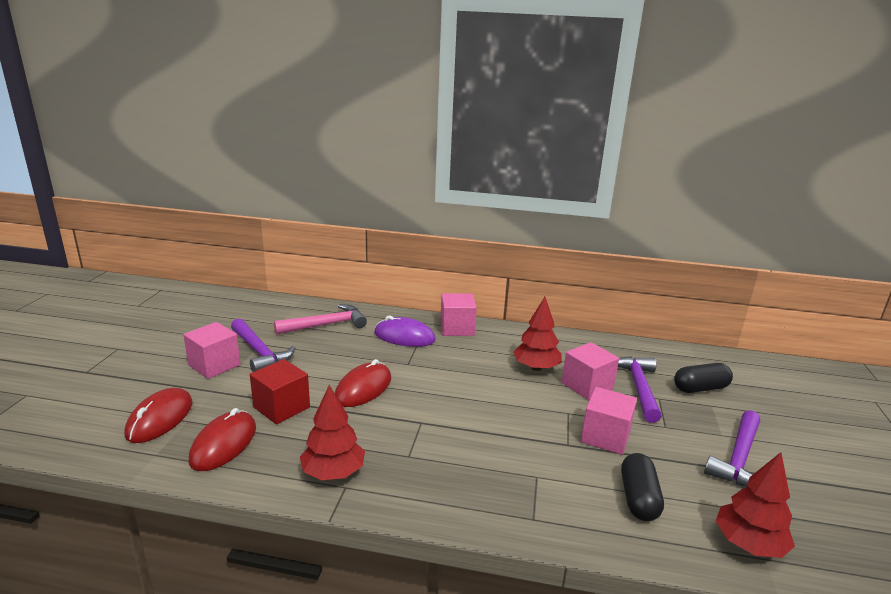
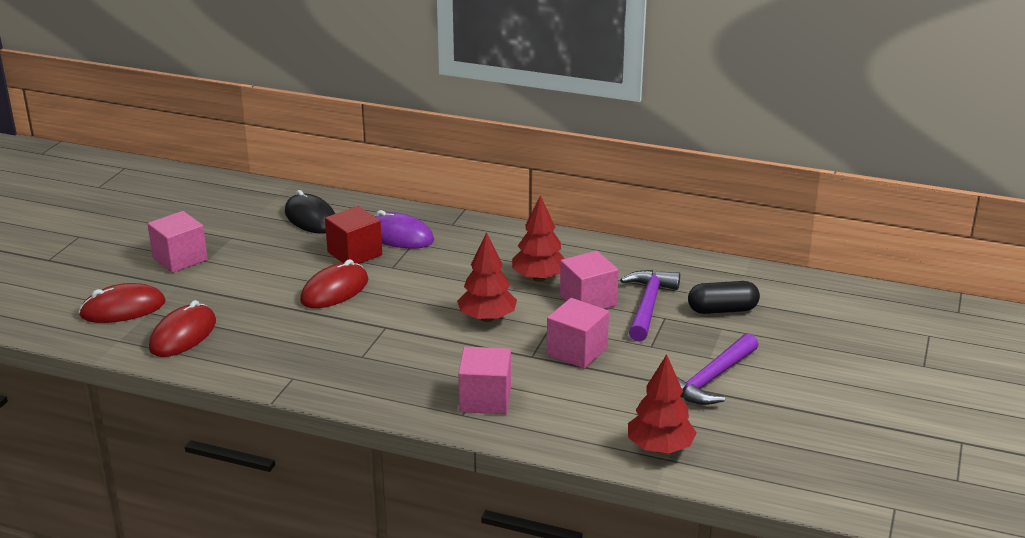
camera: 10 degrees right, 5 degrees up
(160, 418) = (123, 309): red mouse -> red mouse turned 45 degrees clockwise
(259, 352) = (230, 247): purple hammer -> none
(281, 407) = (244, 305): red cube -> red cube (354, 253)
(326, 325) = (311, 218): pink hammer -> black mouse
(333, 472) = (284, 365): red tree -> red tree (487, 318)
(457, 328) = (466, 228): pink cube -> pink cube (485, 399)
(638, 498) = (576, 406): black capsule -> none

